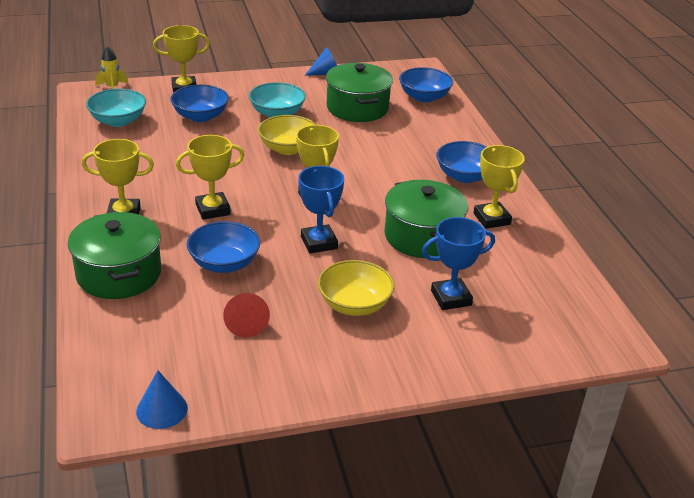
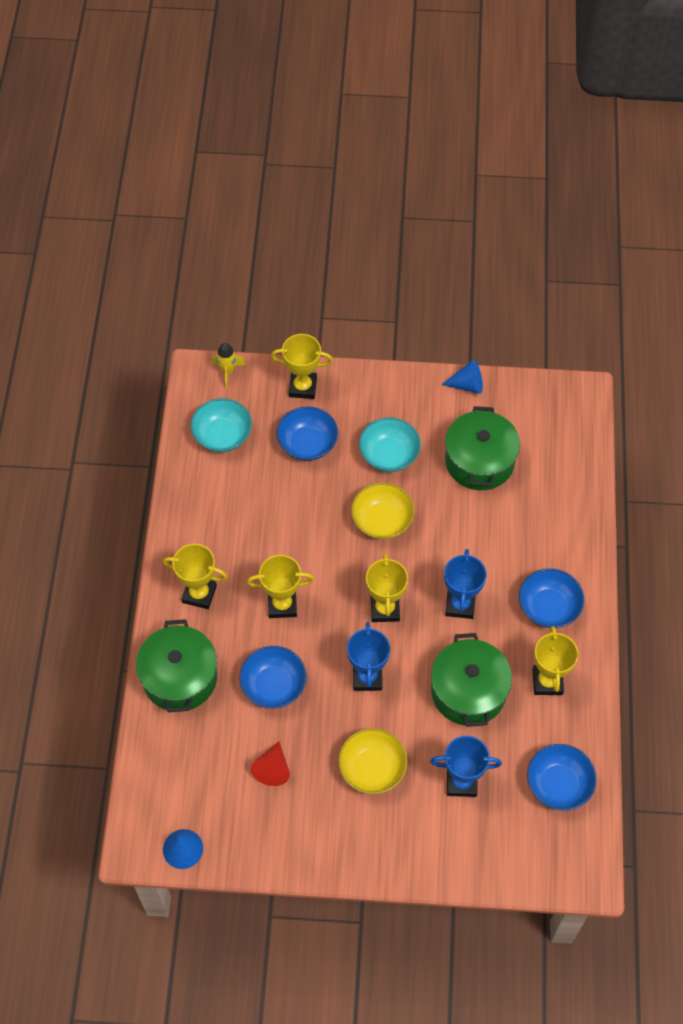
camera: 20 degrees right, 25 degrees up
(384, 186) = (460, 605): none -> blue trophy
(424, 97) = (562, 455): blue bowl -> blue bowl (558, 784)

